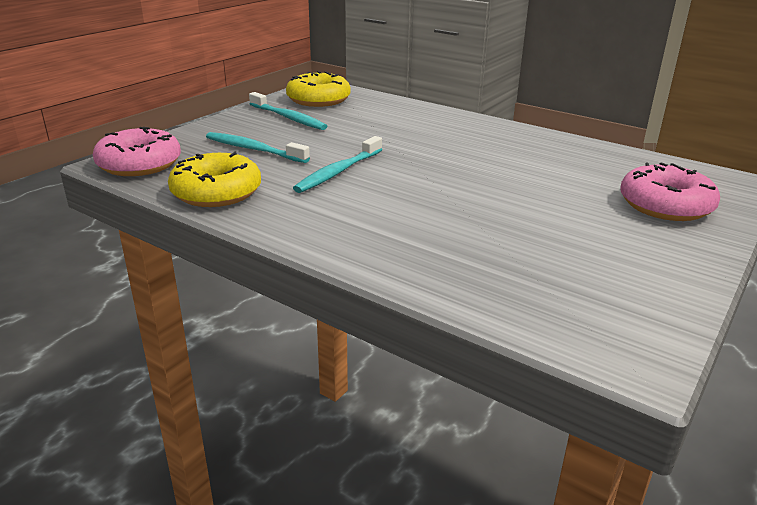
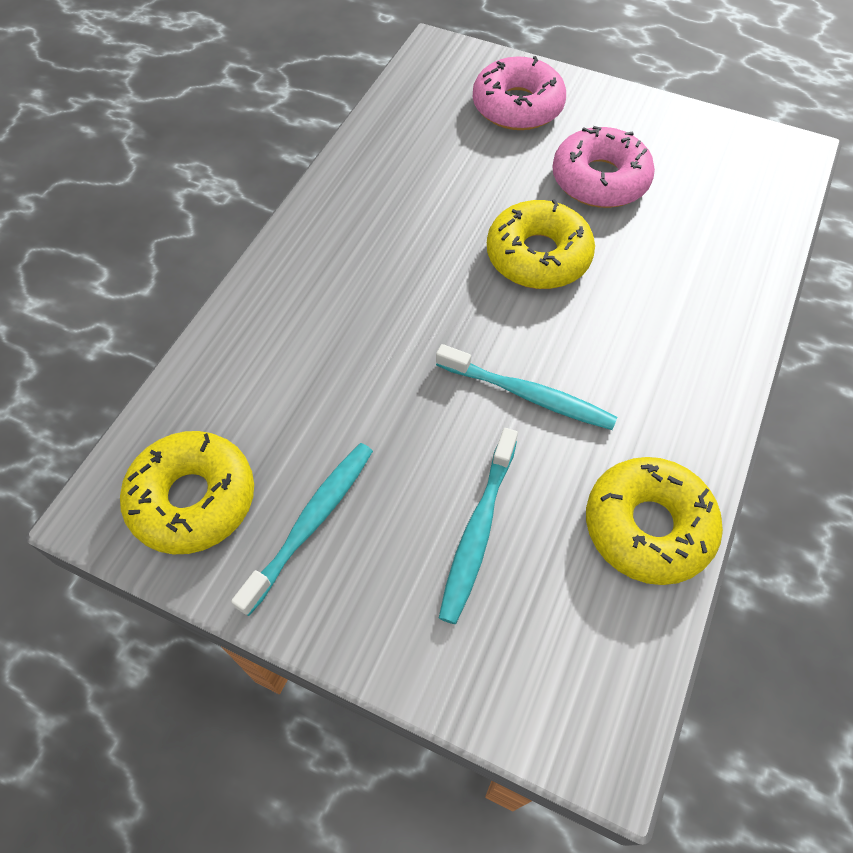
camera: 100 degrees left, 30 degrees up
(139, 164) = (592, 692): pink donut -> pink donut (599, 180)
(467, 190) = (538, 256): none -> yellow donut

